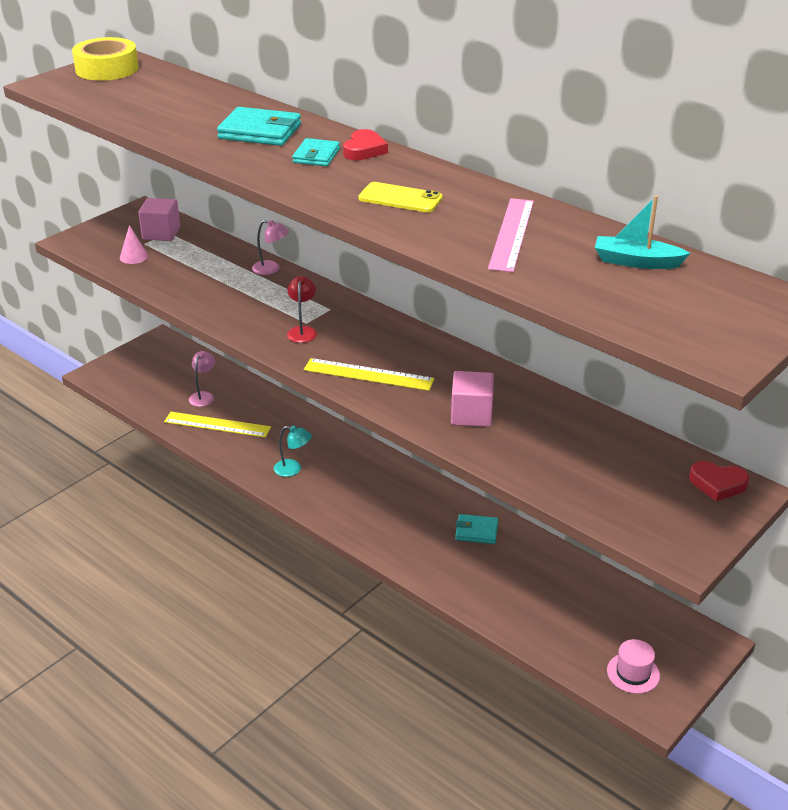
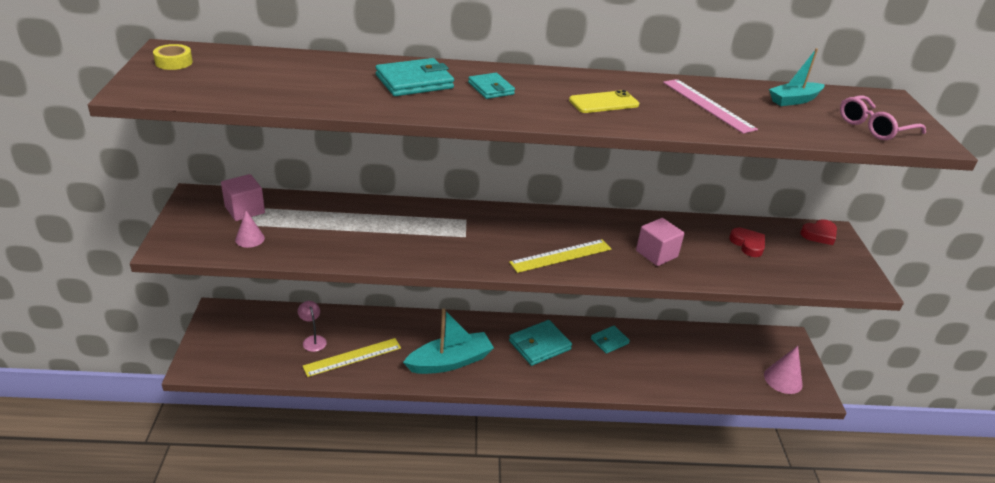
camera: 45 degrees left, 0 degrees up
(107, 69) = (174, 62): yellow tape -> yellow tape, size x0.54
(271, 269) = (379, 206): pink lamp -> none
(293, 469) = (450, 362): turquoise lamp -> turquoise boat
(302, 331) = (472, 244): red lamp -> none
(364, 150) = (513, 75): red heart -> red heart (748, 244)
(397, 498) = (539, 345): none -> turquoise wallet
(633, 673) = (783, 379): pink hat -> pink cone
(676, 318) = (874, 127): none -> pink glasses

